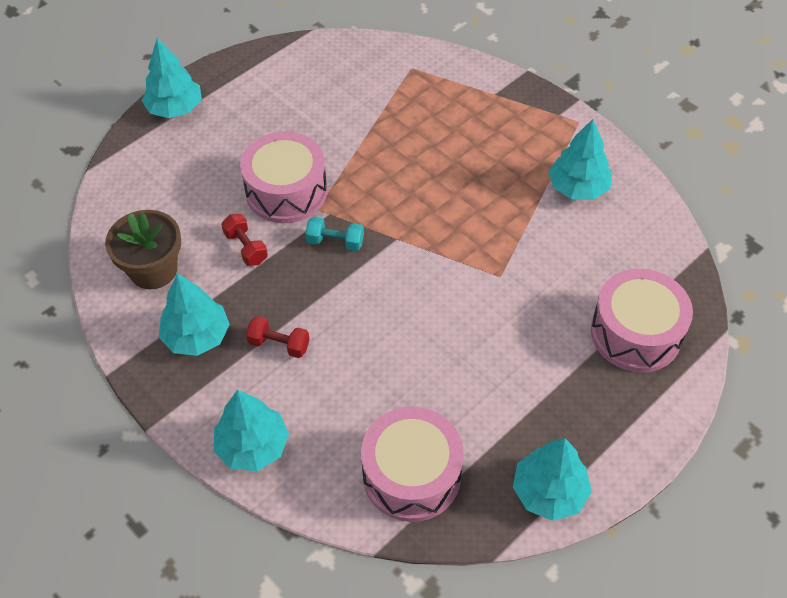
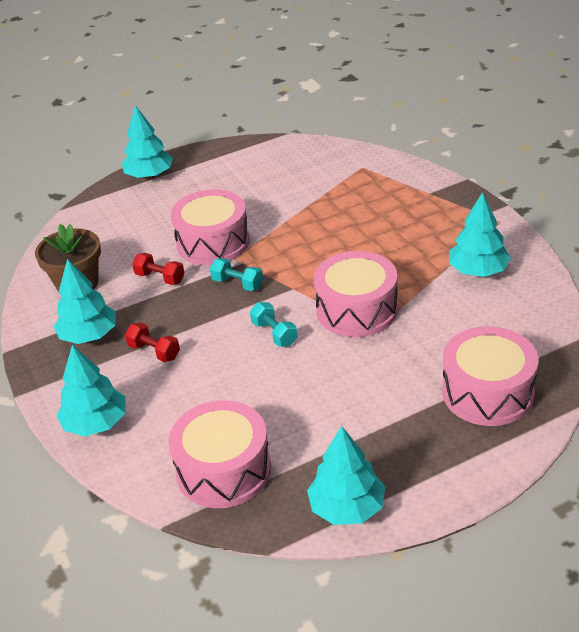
camera: 20 degrees right, 15 degrees down
(246, 248) = (160, 278): red dumbbell -> red dumbbell turned 45 degrees counterclockwise
(399, 299) = (274, 334): none -> turquoise dumbbell
(473, 255) = (357, 310): none -> pink drum

